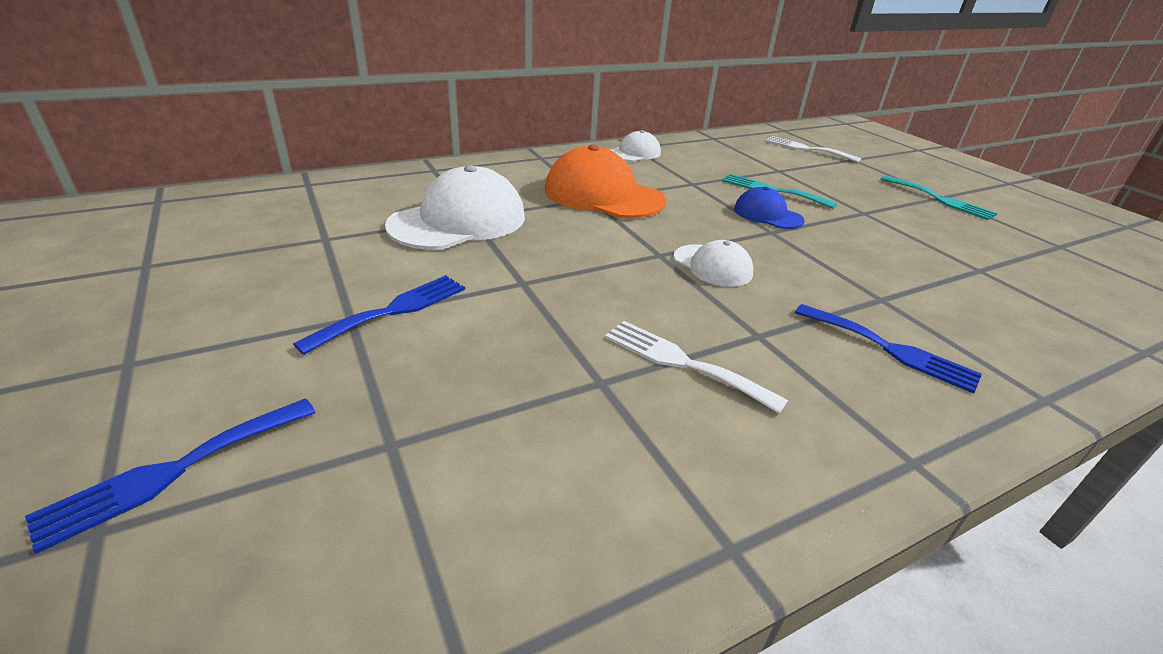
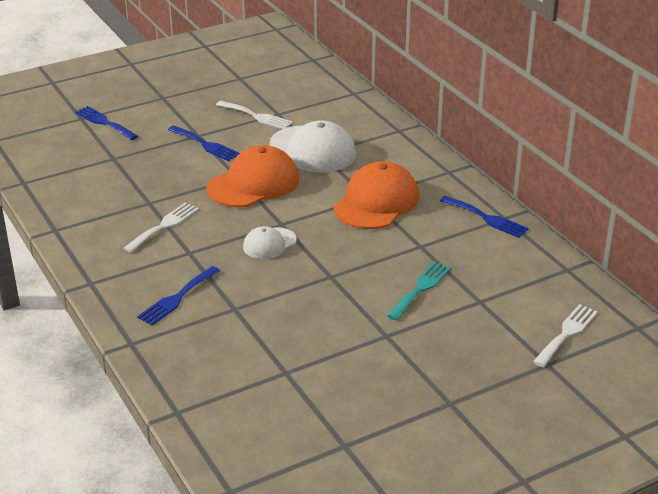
camera: 90 degrees right, 0 degrees up
(319, 256) = (257, 116): none -> white fork
(546, 270) = (253, 184): none -> orange cap
(634, 153) = (487, 218): white cap -> blue fork
(767, 214) = (364, 279): blue cap -> none
(940, 199) = (440, 398): turquoise fork -> none

